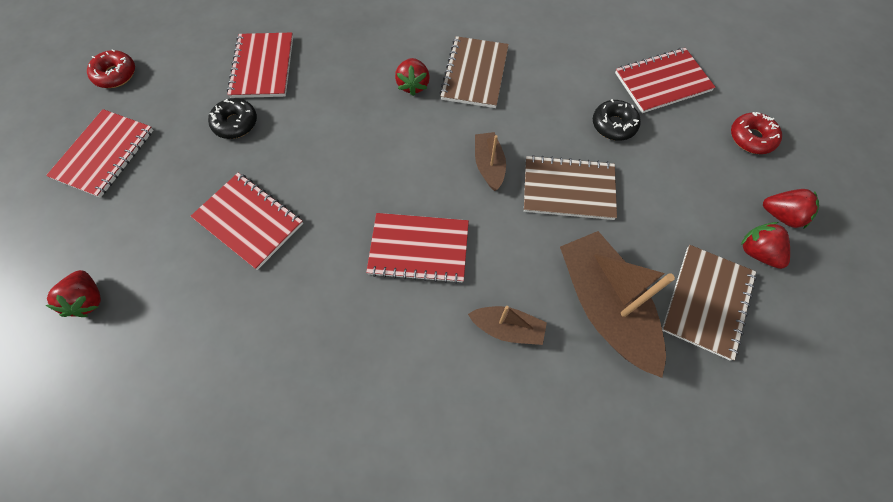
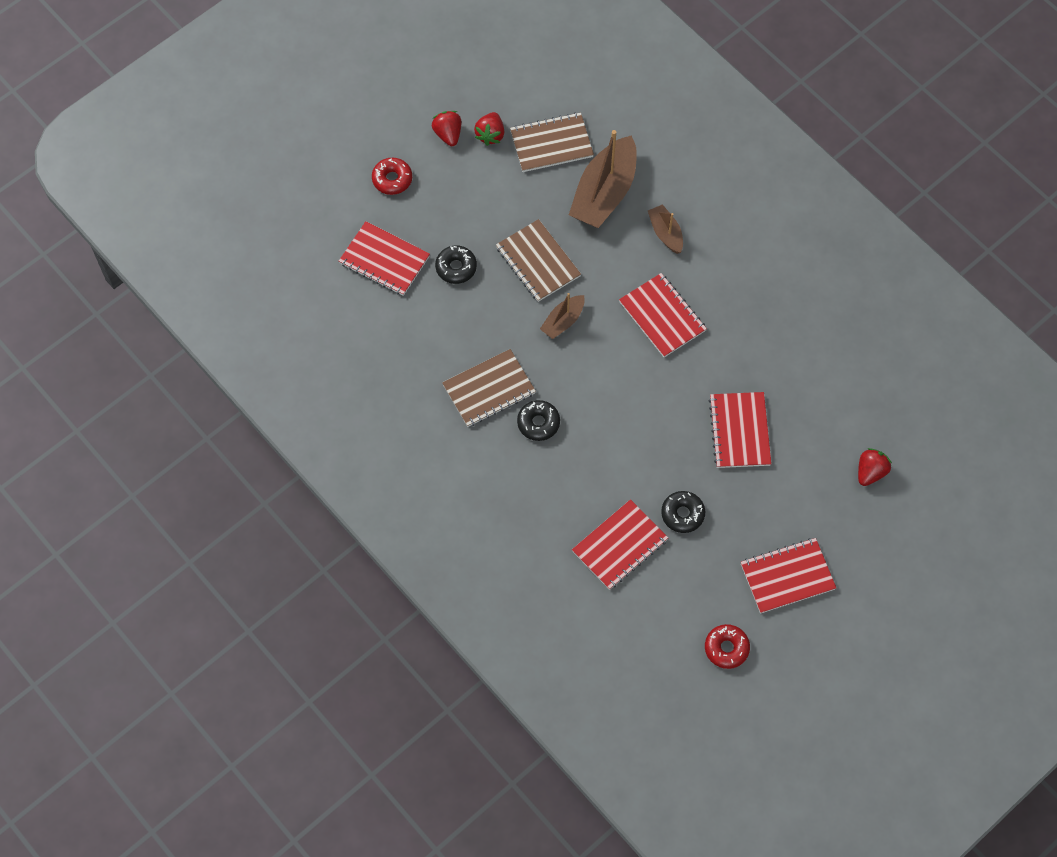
camera: 130 degrees left, 0 degrees up
(413, 85) = (538, 423): red strawberry -> black donut

